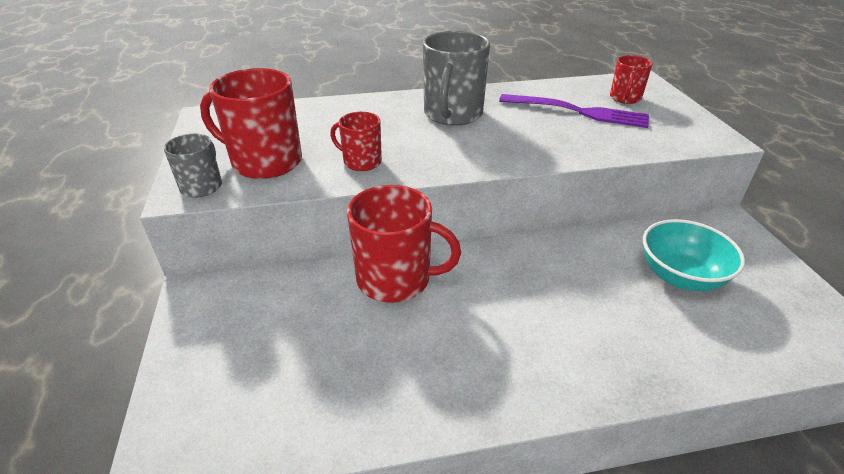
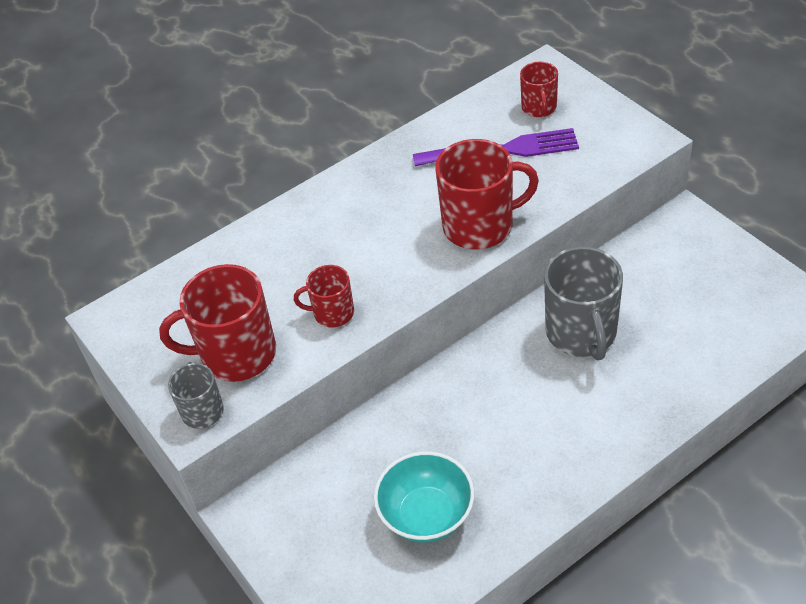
camera: 20 degrees left, 10 degrees up
(396, 279) = (420, 414): red mug -> red mug (480, 225)
(452, 114) = (377, 206): grey mug -> grey mug (581, 333)
(680, 276) = (661, 300): turquoise bowl -> turquoise bowl (427, 515)

